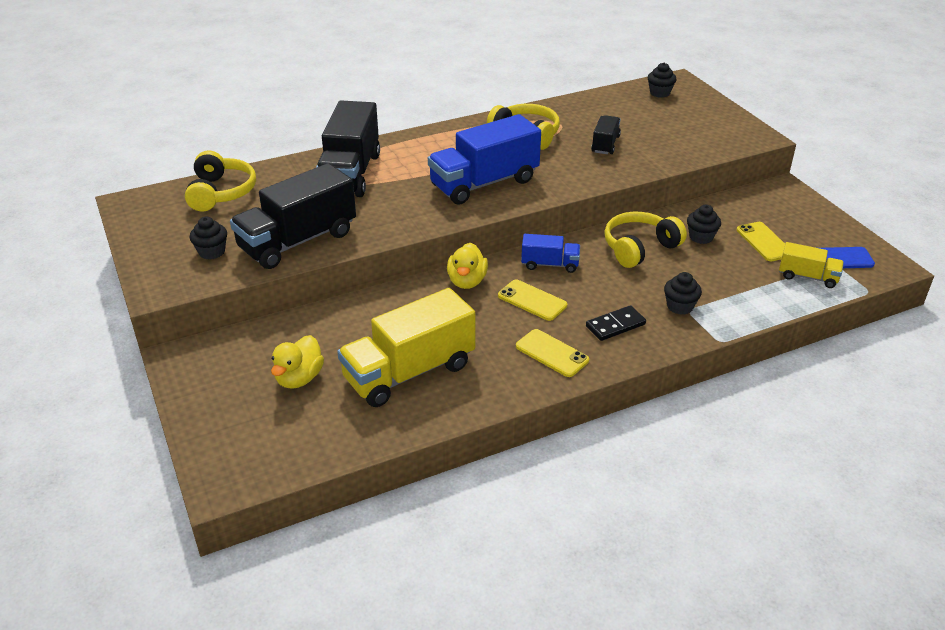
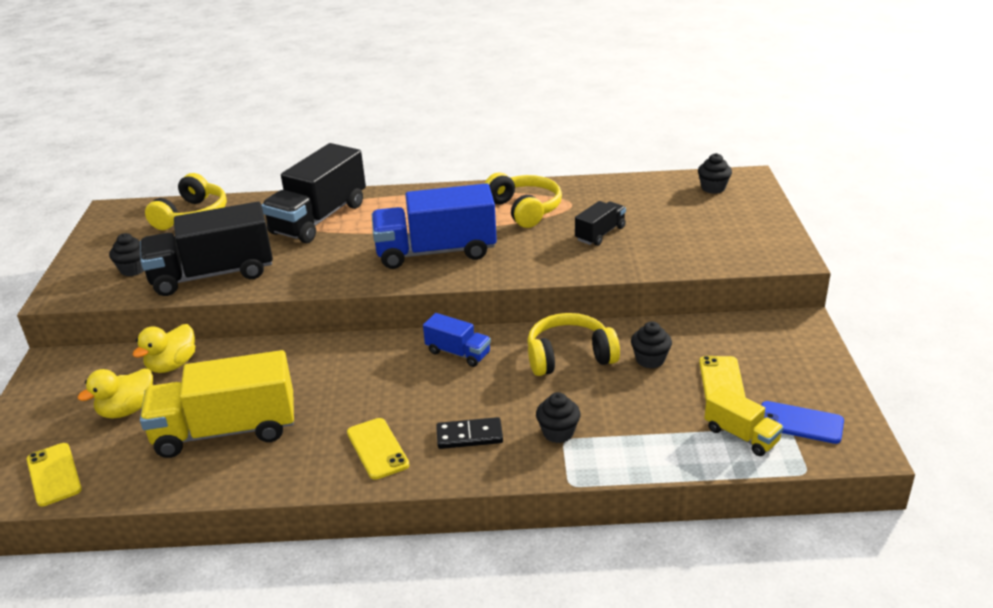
camera: 25 degrees right, 5 degrees down
(467, 281) = (360, 351): yellow duck -> yellow duck (172, 365)
(532, 300) = (407, 387): yellow phone -> yellow phone (54, 474)

